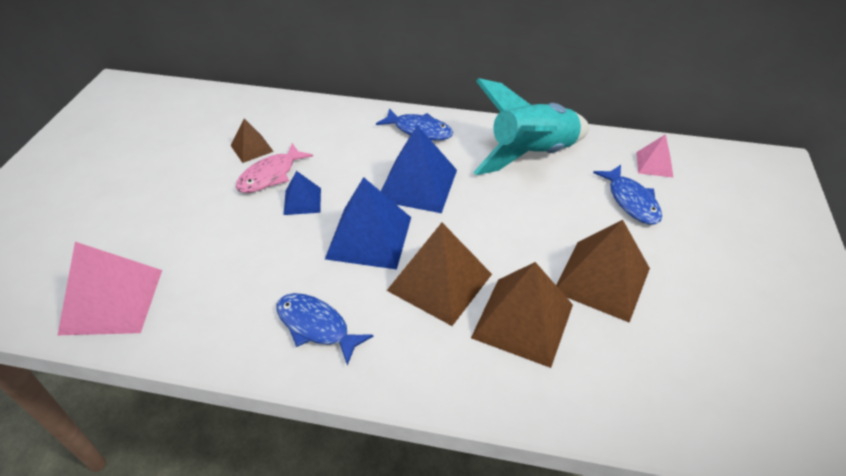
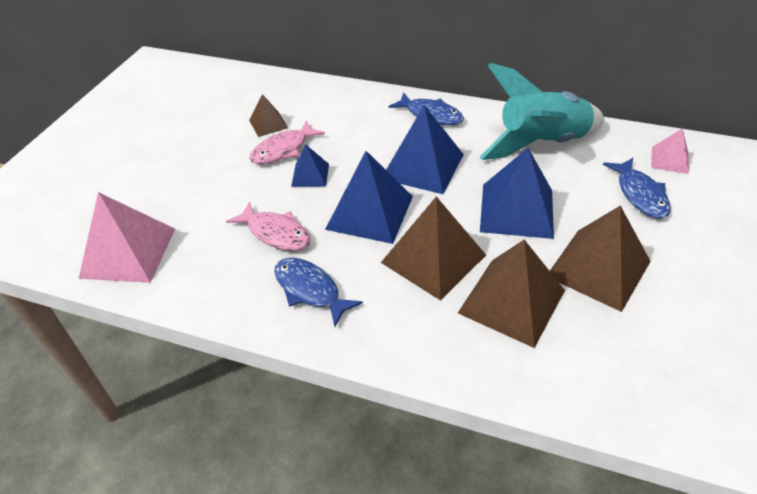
camera: 10 degrees right, 0 degrees up
(273, 267) = (276, 233): none -> pink fish
(516, 225) = (516, 210): none -> blue pyramid

